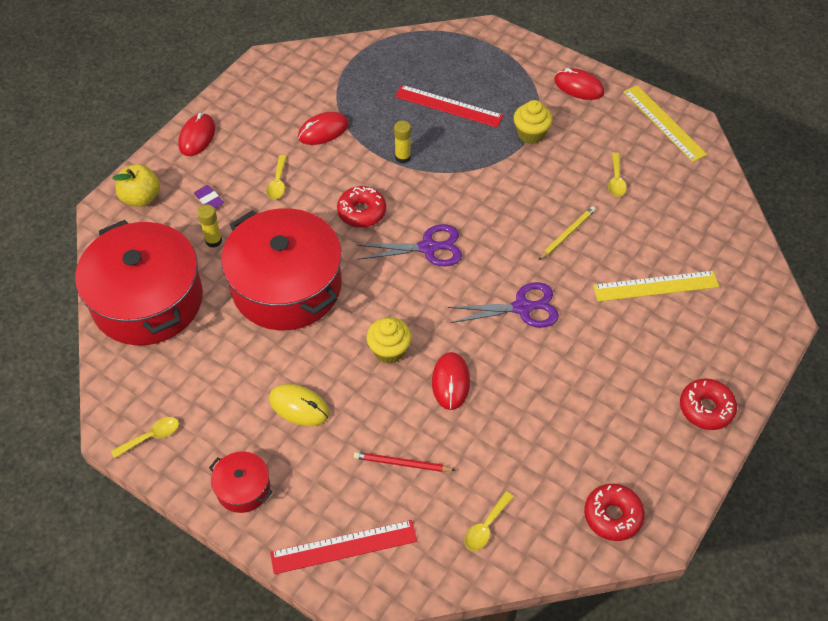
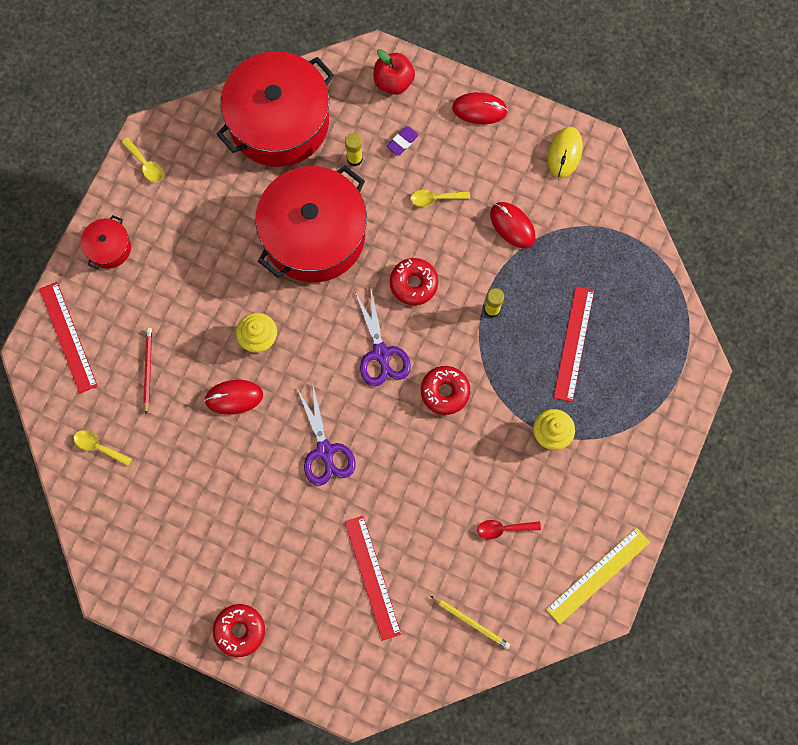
camera: 80 degrees right, 20 degrees up
(141, 198) = (393, 82): yellow apple -> red apple
(299, 406) = (190, 274): yellow mouse -> yellow mouse (564, 153)
(567, 234) = (422, 485): yellow pencil -> yellow pencil (471, 622)
(578, 86) = (633, 478): red mouse -> none
(612, 516) = (122, 552): red donut -> red donut (445, 392)
(616, 180) = (503, 529): yellow spoon -> red spoon
(656, 286) = (372, 577): yellow ruler -> red ruler

